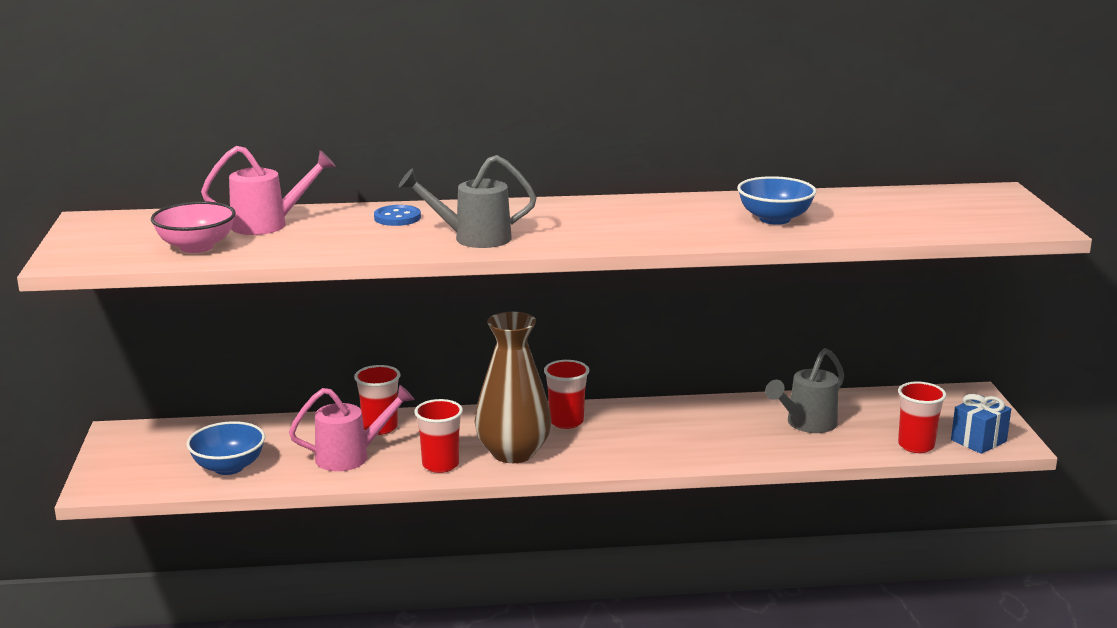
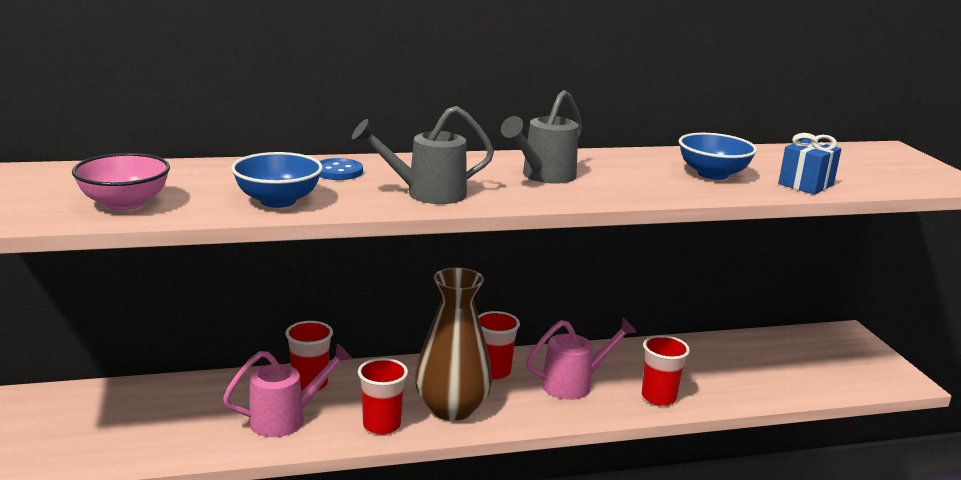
camera: 10 degrees left, 0 degrees up
(228, 467) = (156, 437): blue bowl -> blue bowl (278, 201)
(268, 225) = (200, 178): pink watering can -> pink watering can (573, 384)
(807, 424) = (718, 368): grey watering can -> grey watering can (544, 176)
(916, 446) = (825, 387): red cup -> red cup (658, 397)
(978, 441) = (876, 380): blue gift -> blue gift (806, 184)

